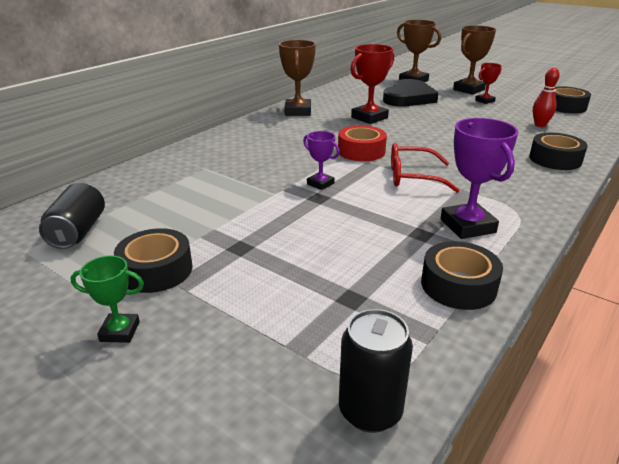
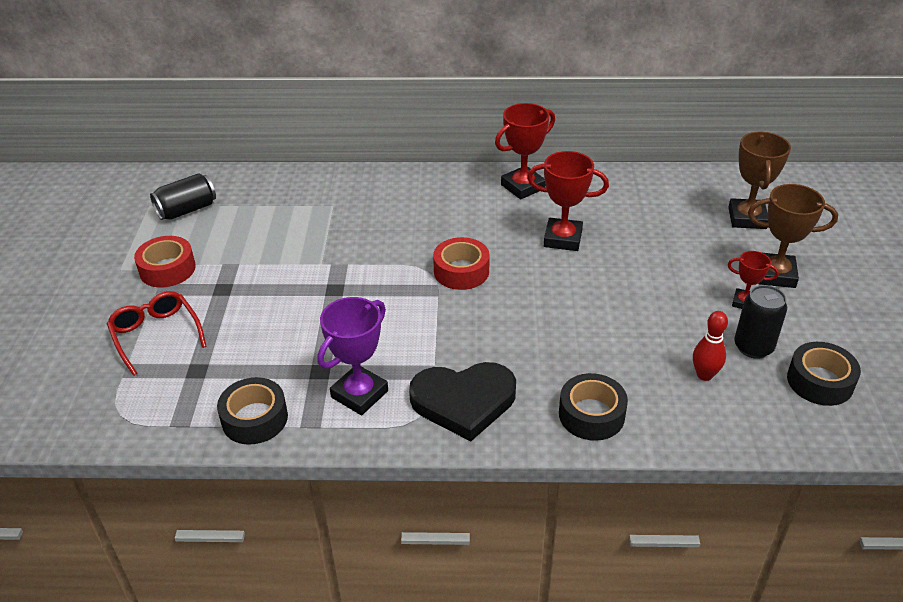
camera: 55 degrees right, 10 degrees up
(120, 331) = (98, 293): green trophy -> none
(156, 270) = (167, 269): black tape -> red tape
(298, 111) = (523, 187): brown trophy -> red trophy
(320, 184) = (363, 278): purple trophy -> none
(370, 411) = (91, 424): black can -> black can (753, 347)
(408, 98) = (671, 239): black heart -> black heart (464, 401)
(413, 177) = (433, 326): red glasses -> red glasses (156, 335)

